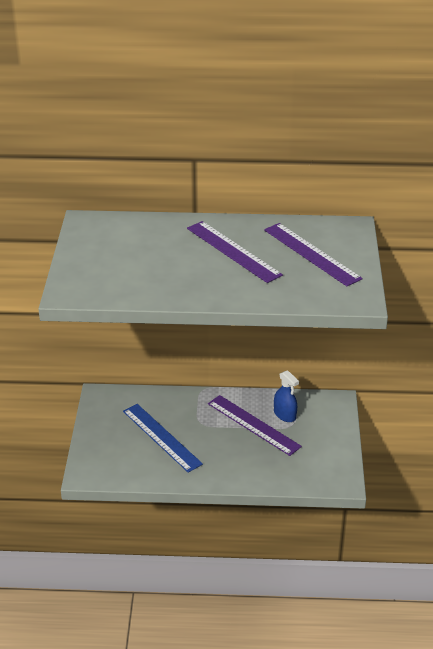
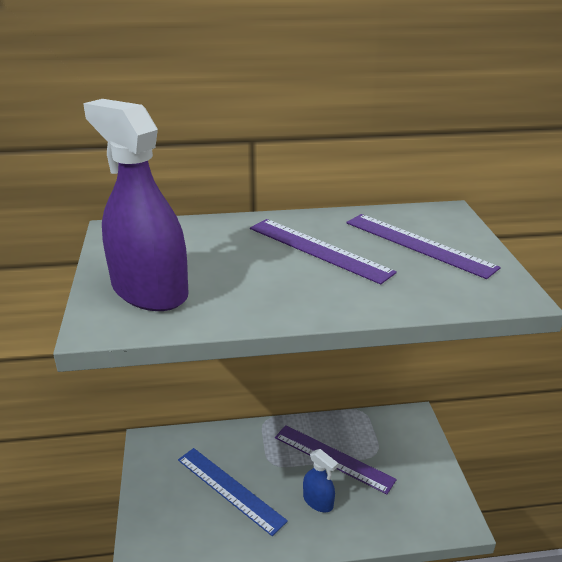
camera: 10 degrees left, 5 degrees down
(103, 272) = (149, 291): none -> purple spray bottle
(285, 415) = (364, 441): blue spray bottle -> blue spray bottle (318, 501)

